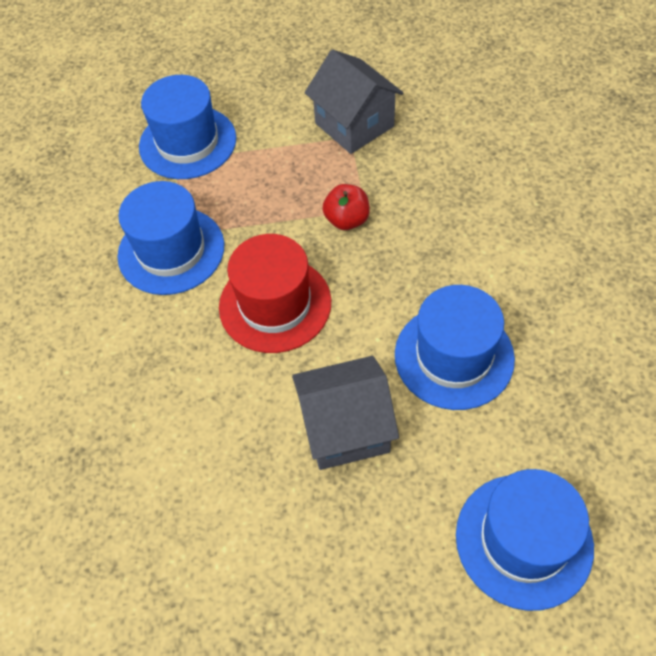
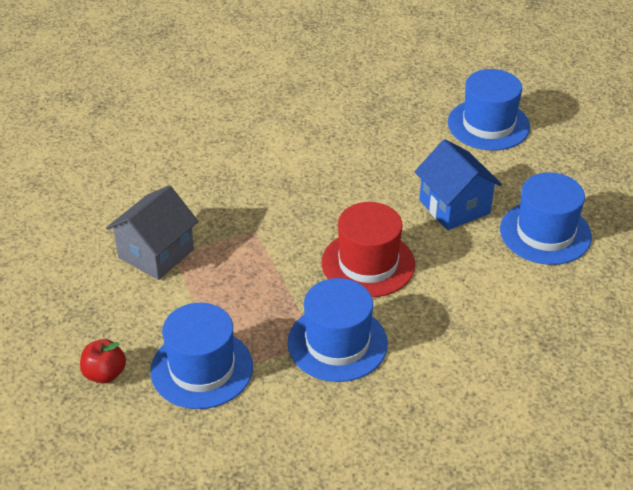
camera: 110 degrees left, 15 degrees down
(346, 428) = (454, 207): grey house -> blue house
(347, 220) = (269, 238): red apple -> red apple (105, 374)
(454, 356) = (376, 165): blue hat -> blue hat (545, 233)

